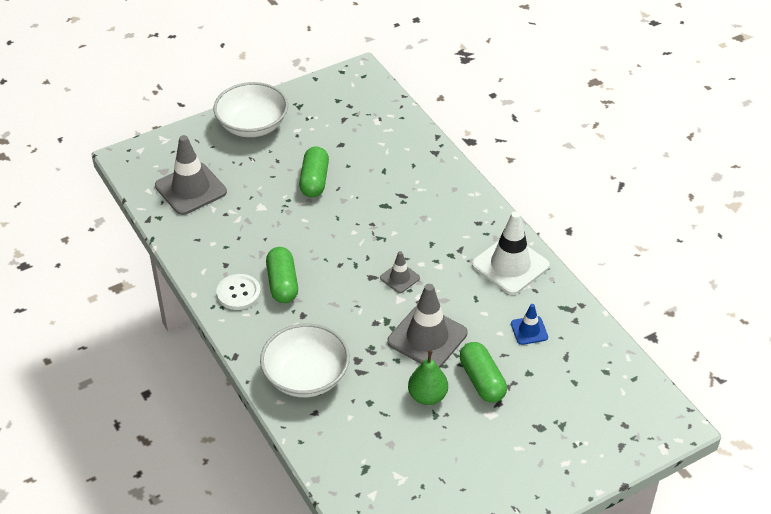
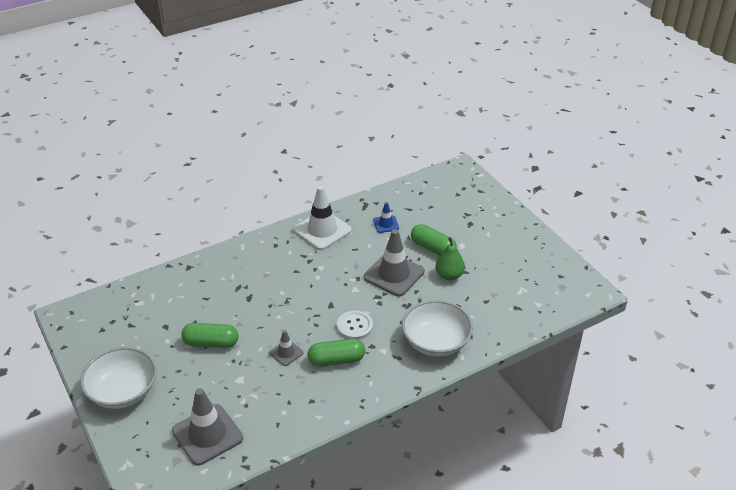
camera: 90 degrees left, 5 degrees down
(238, 293) = (346, 389): white button -> white button (354, 326)
(400, 278) = (332, 289): grey traffic cone -> grey traffic cone (286, 353)
(482, 380) = (433, 248): green capsule -> green capsule turned 60 degrees clockwise

